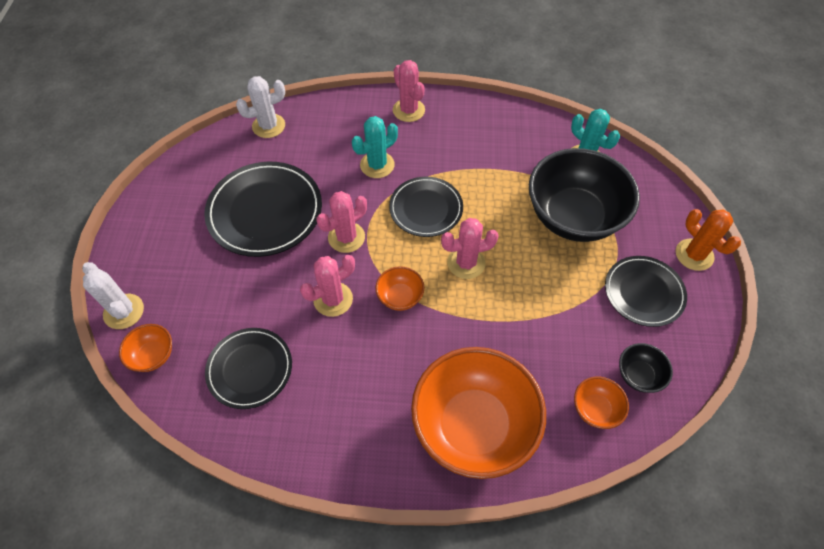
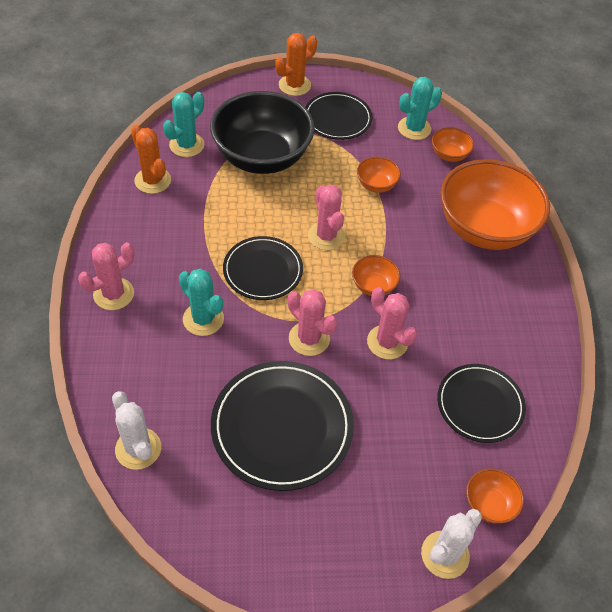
camera: 100 degrees left, 5 degrees down
(535, 133) = (153, 180): none -> orange cactus
(539, 318) = (376, 185): none -> orange bowl
(638, 375) = (414, 128): black bowl -> turquoise cactus

